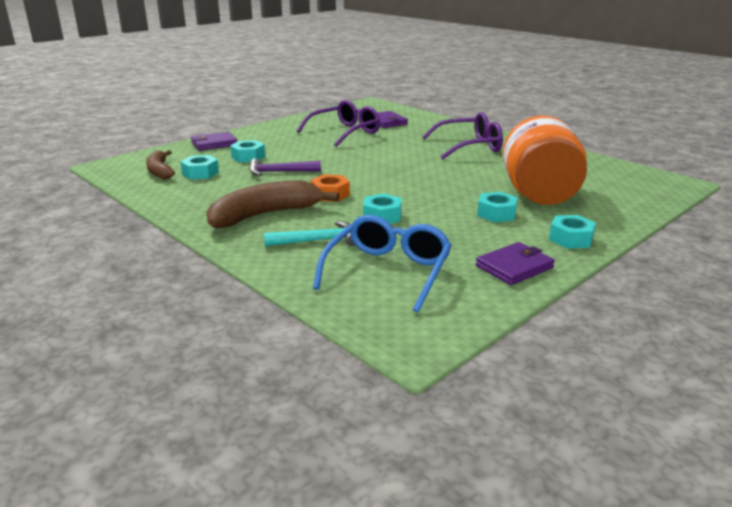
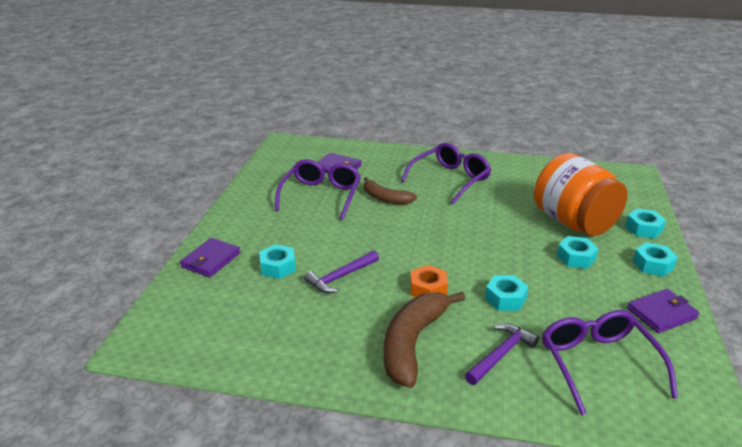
camera: 35 degrees left, 5 degrees up
(160, 171) = (214, 327): brown banana -> brown banana (385, 198)
(200, 173) = (264, 312): turquoise nut -> turquoise nut (644, 228)
(317, 240) = (500, 354): turquoise hammer -> purple hammer
(387, 272) = (598, 365): blue glasses -> purple glasses
(514, 267) = (661, 313): purple wallet -> purple wallet turned 45 degrees clockwise

